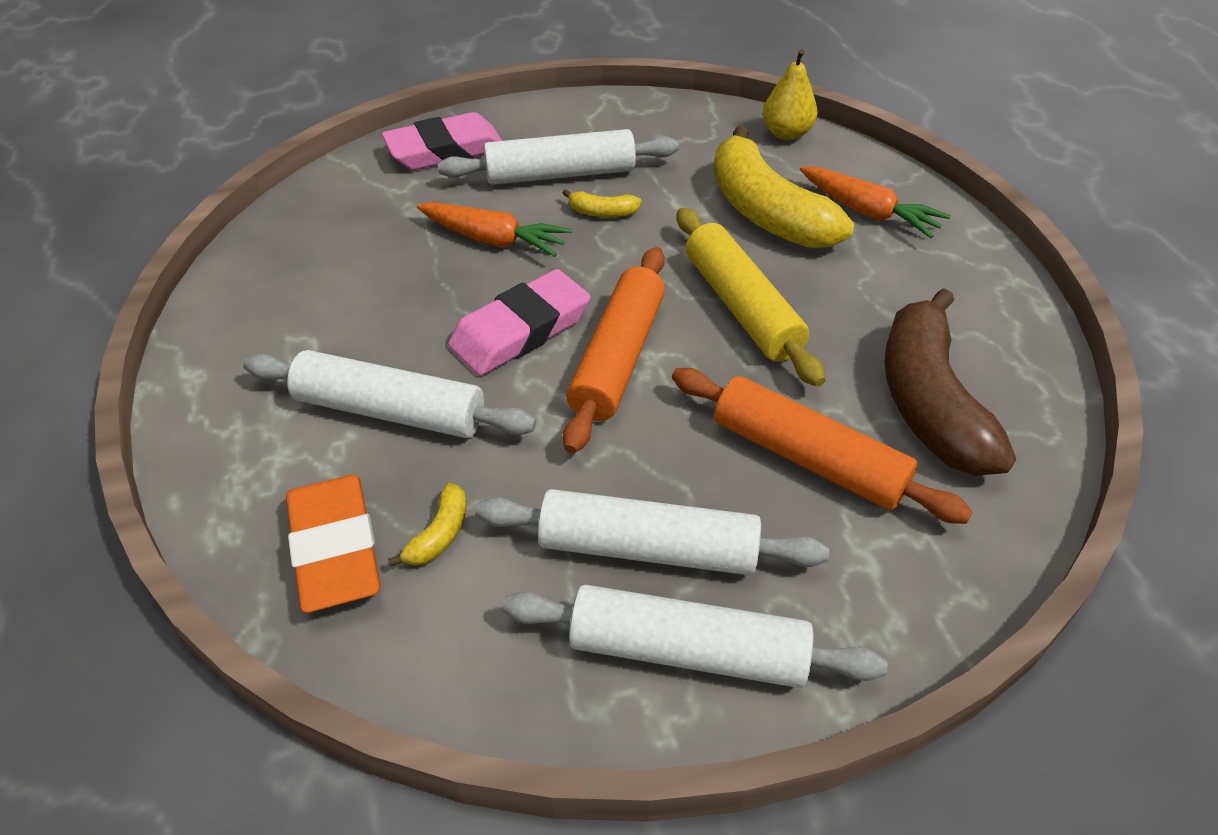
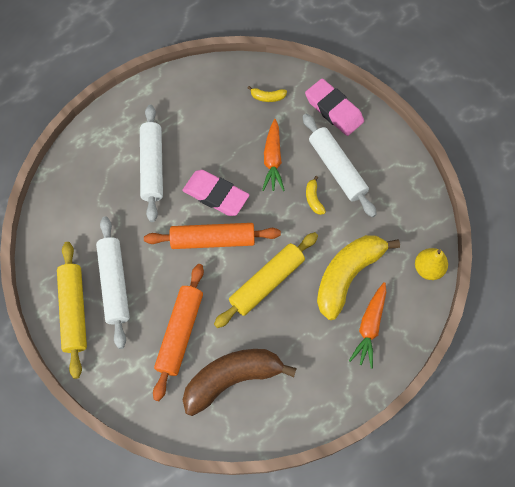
camera: 70 degrees right, 20 degrees up
(335, 549) = (83, 179): orange eraser -> none
(439, 534) = (99, 210): yellow banana -> yellow banana (267, 97)
(688, 650) = (74, 311): white rolling pin -> yellow rolling pin

